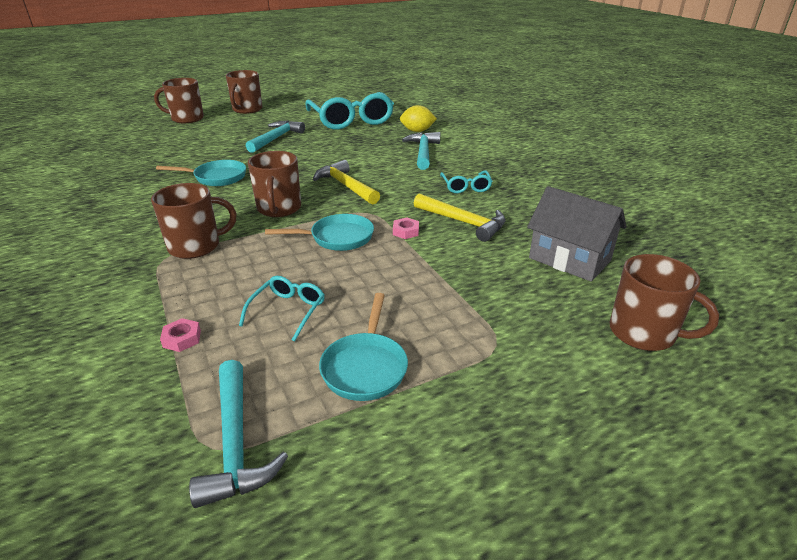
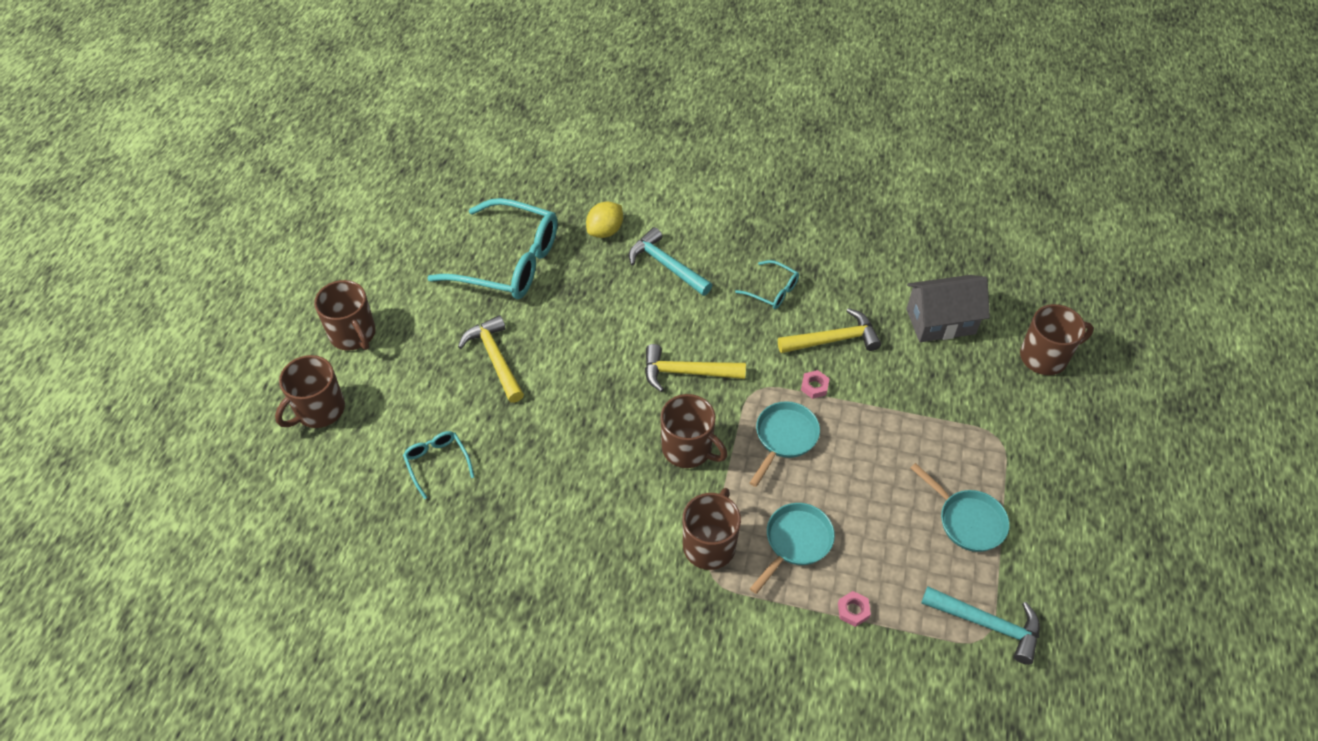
camera: 50 degrees left, 20 degrees up
(217, 177) = (561, 463): turquoise pan -> turquoise pan (795, 542)
(276, 138) = (495, 358): turquoise hammer -> yellow hammer
(287, 311) = (869, 529): turquoise glasses -> turquoise glasses (437, 463)

